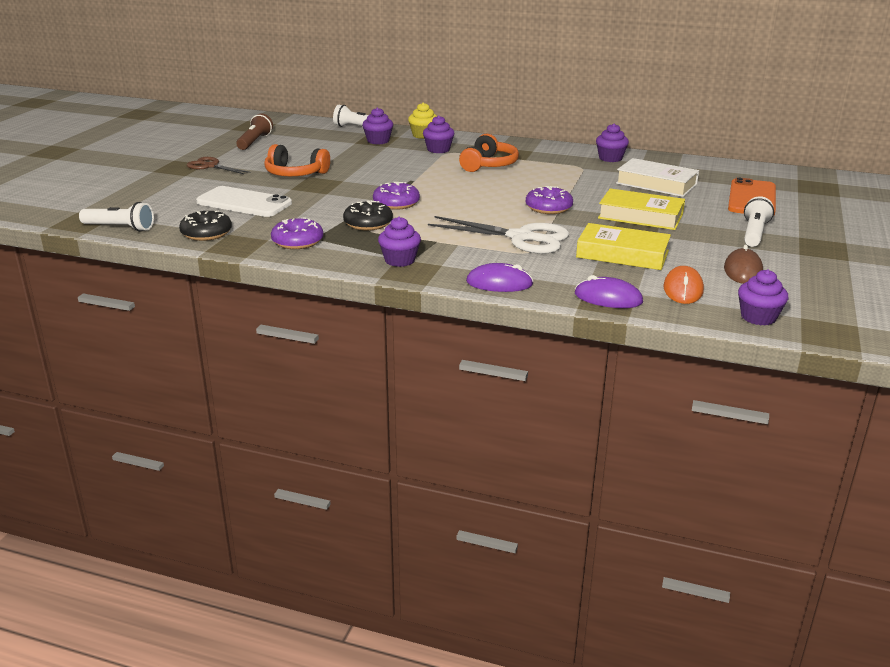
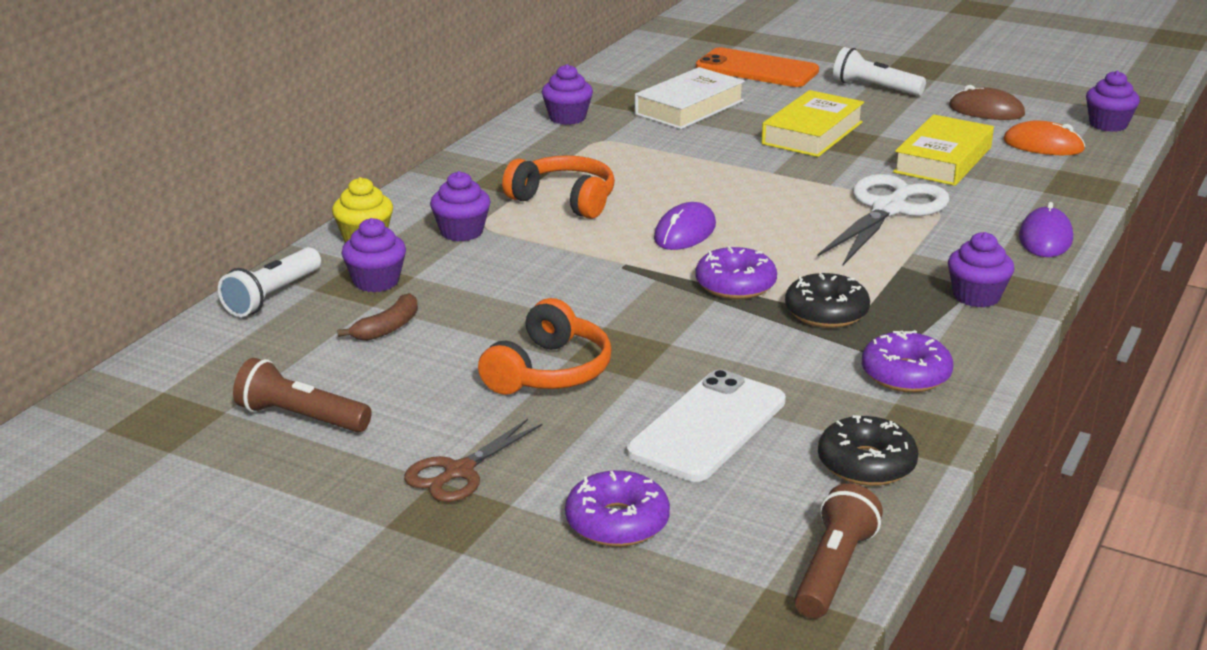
camera: 80 degrees left, 0 degrees up
(120, 228) = (833, 570): white flashlight -> brown flashlight
(333, 146) = (387, 328): none -> brown banana
(548, 208) = (773, 181): purple donut -> purple donut (617, 522)
(608, 298) = (1076, 184): purple mouse -> purple mouse (685, 232)

